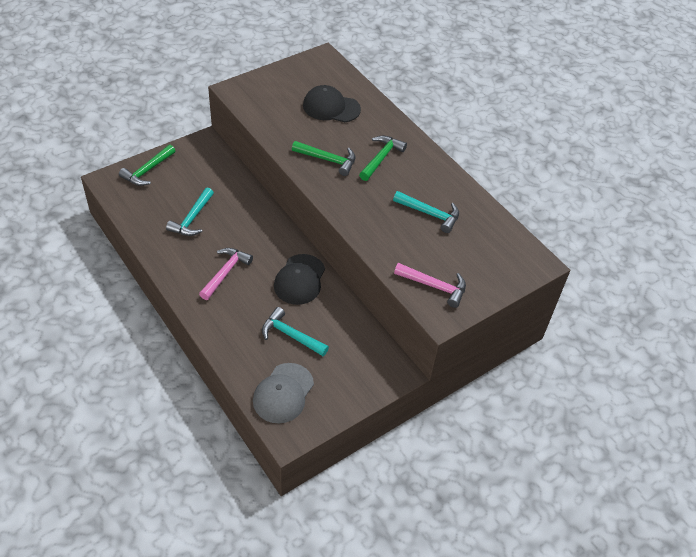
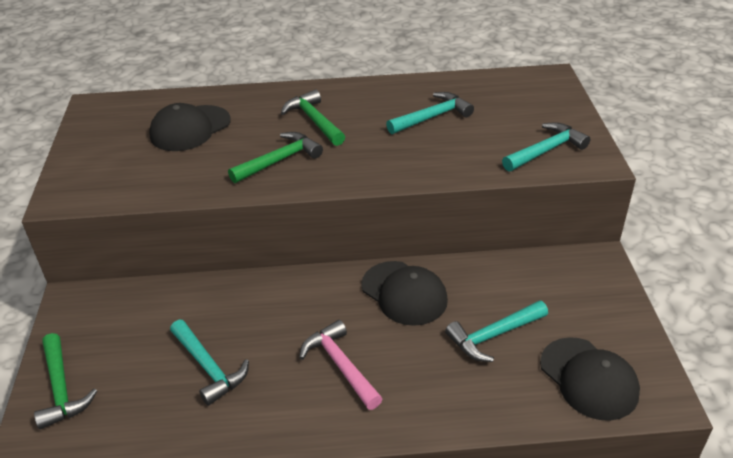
camera: 55 degrees left, 10 degrees down
(283, 393) = (588, 378): grey cap -> black cap
(434, 286) = (546, 151): pink hammer -> turquoise hammer

